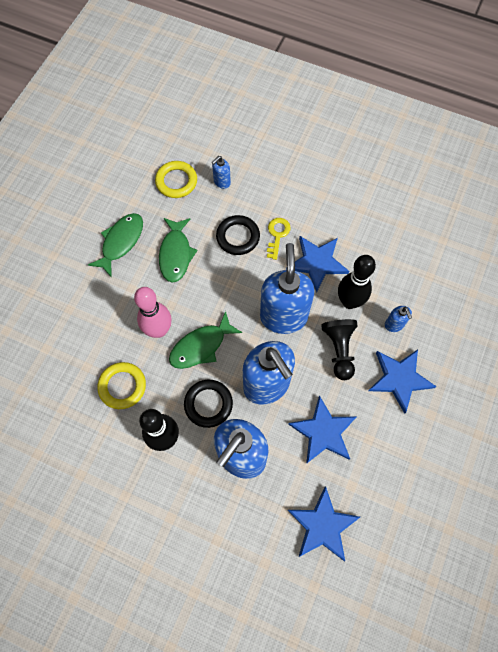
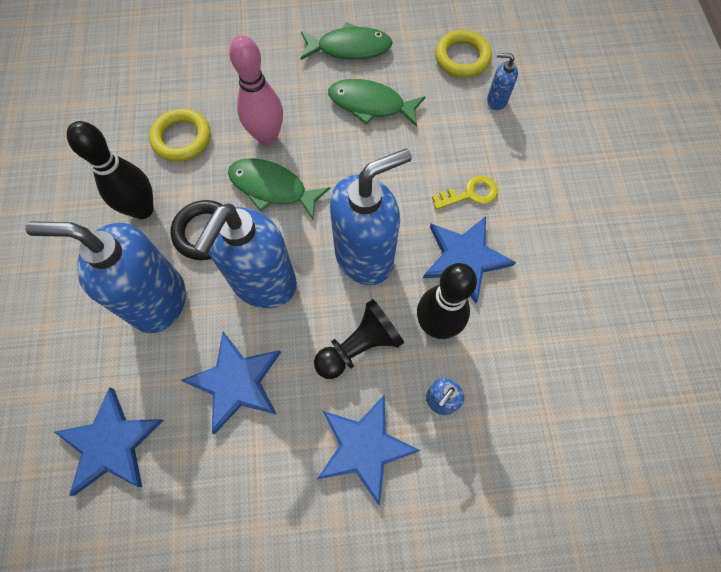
camera: 60 degrees right, 0 degrees up
(176, 254) = (370, 104): green fish -> green fish turned 45 degrees clockwise
(238, 237) = (437, 153): black ring -> none

